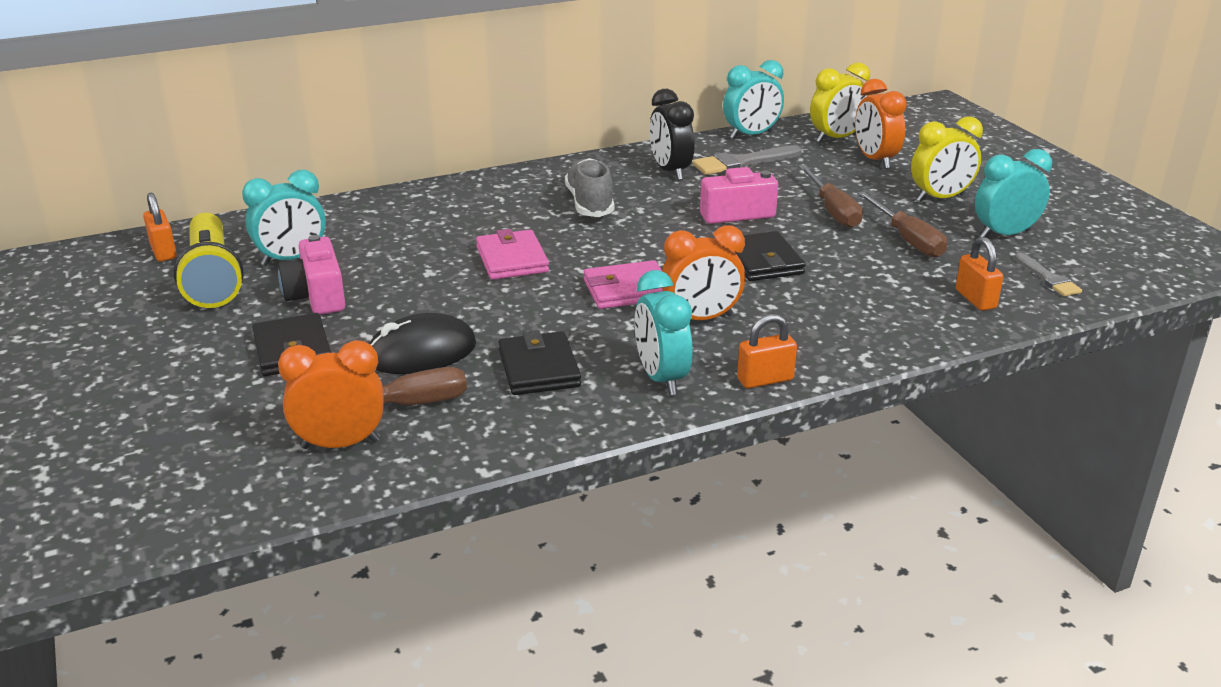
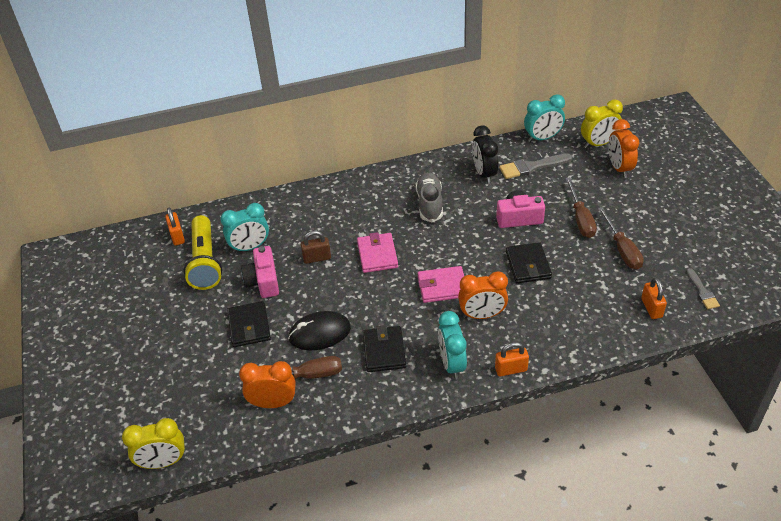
camera: 10 degrees right, 15 degrees up
(409, 267) = (317, 258): none -> brown padlock
(940, 198) = (653, 210): yellow clock -> yellow clock (163, 462)
(1004, 234) = (686, 248): turquoise clock -> none

